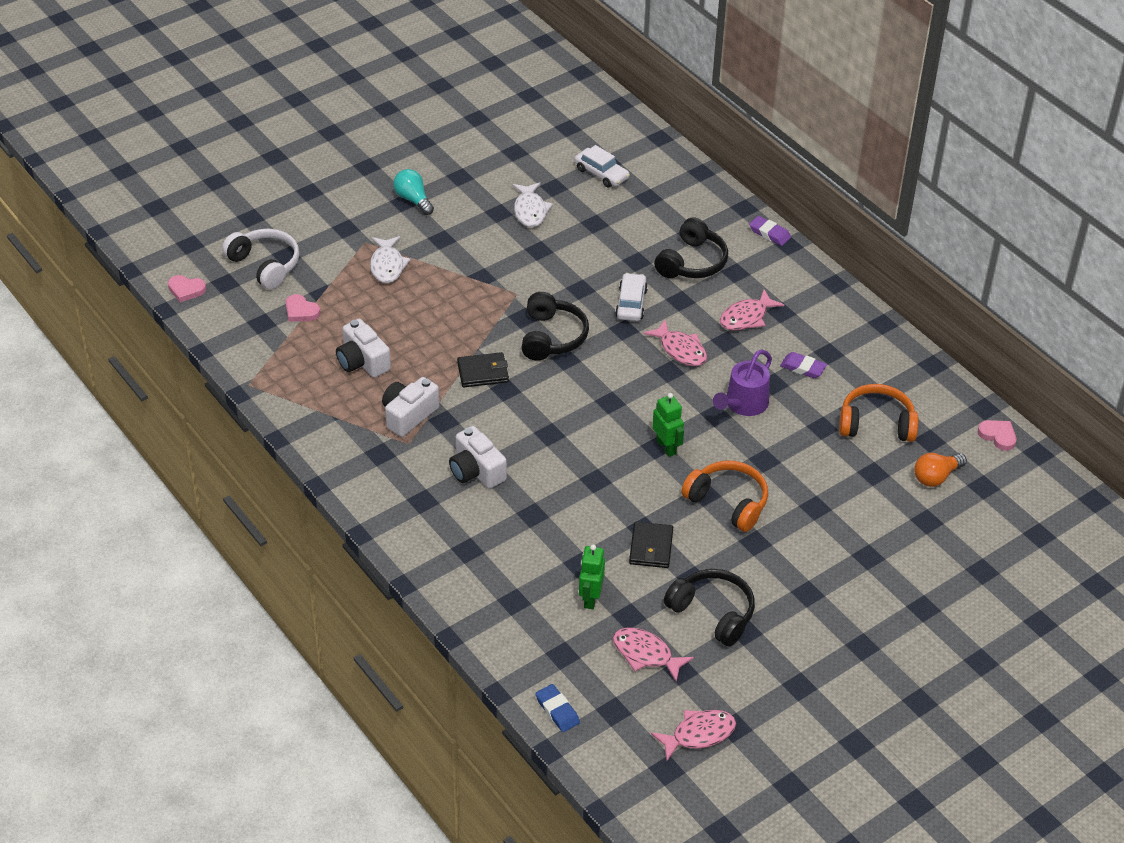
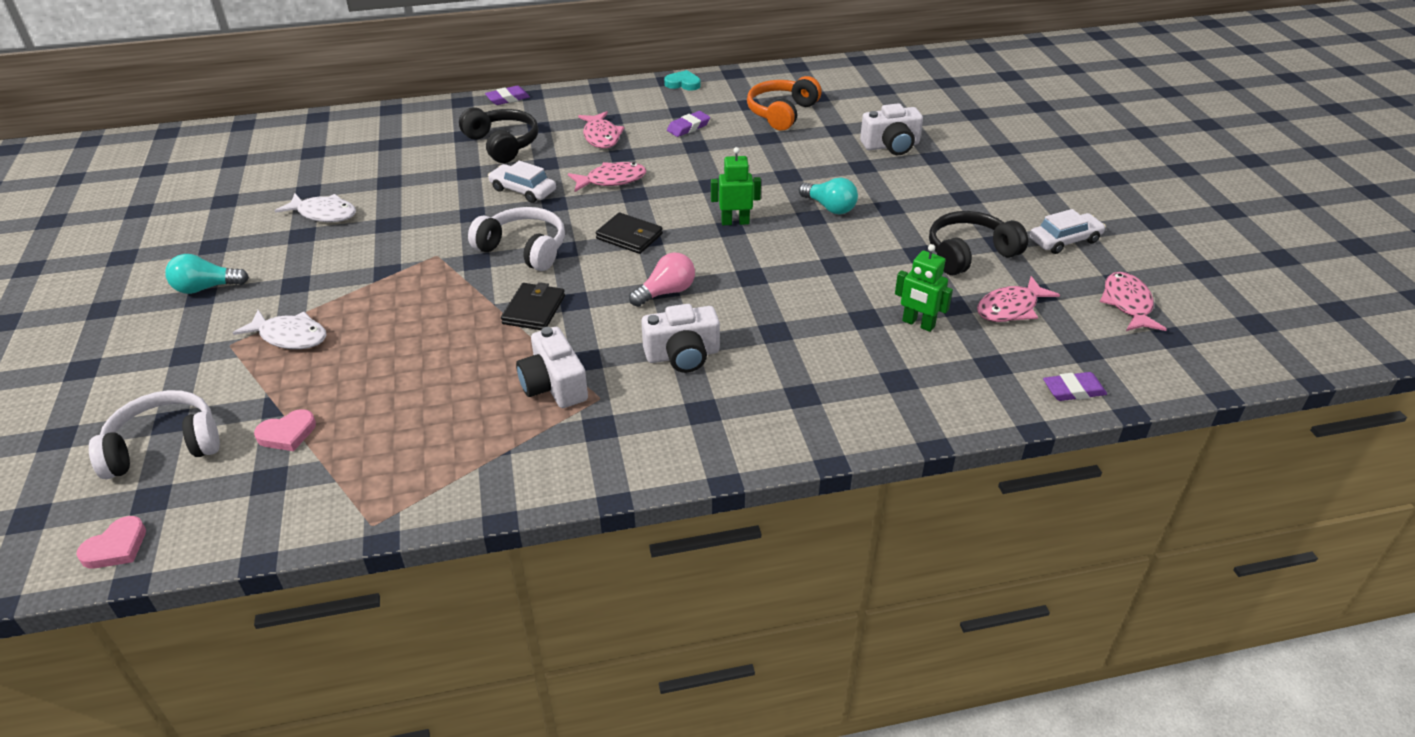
camera: 65 degrees left, 5 degrees down
(362, 361) = (430, 401): white camera -> white camera (891, 146)
(545, 437) = (666, 292): none -> pink light bulb
(552, 337) = (524, 249): black headphones -> white headphones
(557, 710) = (1073, 390): blue eraser -> purple eraser
(601, 173) = (324, 159): white car -> white car (1065, 240)
(651, 547) = (865, 266): black wallet -> black wallet (629, 236)
(728, 502) = (830, 207): orange headphones -> turquoise light bulb
(743, 404) = (710, 167): purple watering can -> none
(883, 337) = (683, 83): none -> turquoise heart
(936, 477) = (860, 104): orange light bulb -> none
(998, 436) = (831, 69): pink heart -> none

